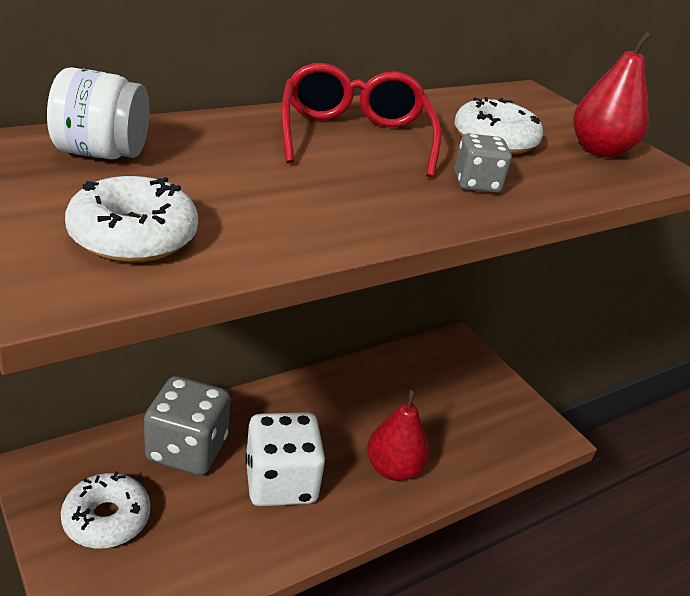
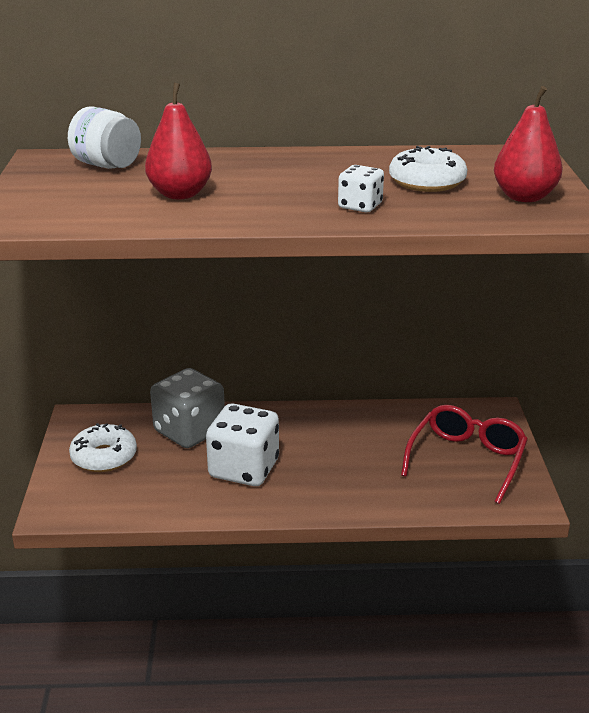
camera: 35 degrees right, 5 degrees down
(133, 236) = (75, 206): white donut -> none
(354, 137) = (302, 170): red glasses -> red glasses (467, 459)
(393, 468) = (346, 484): red pear -> red pear (180, 194)
(476, 184) = (360, 206): grey dice -> white dice

